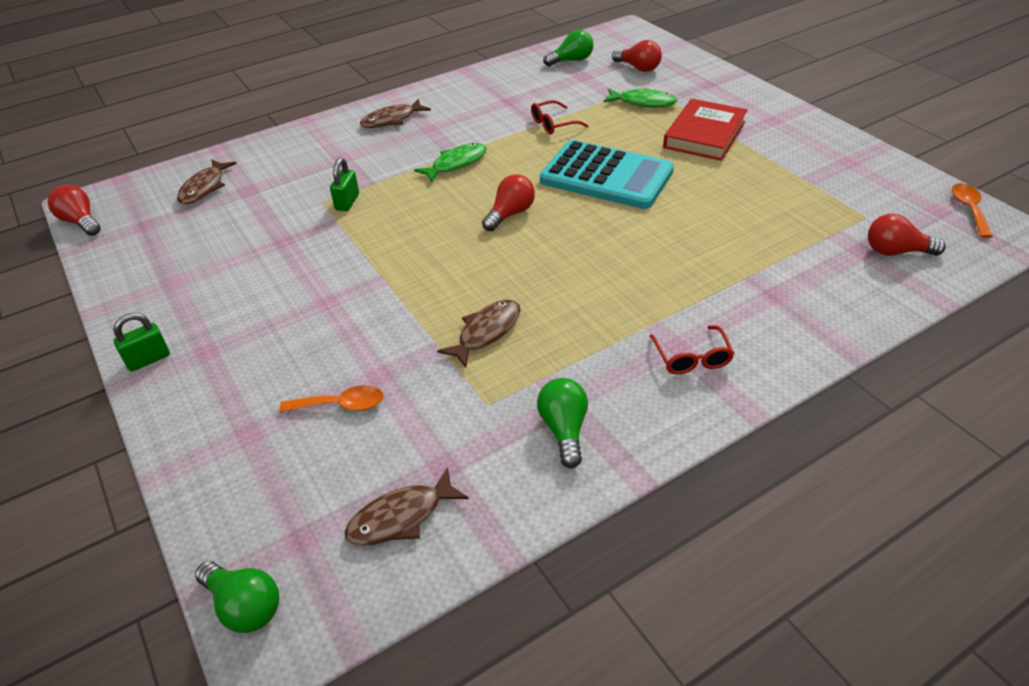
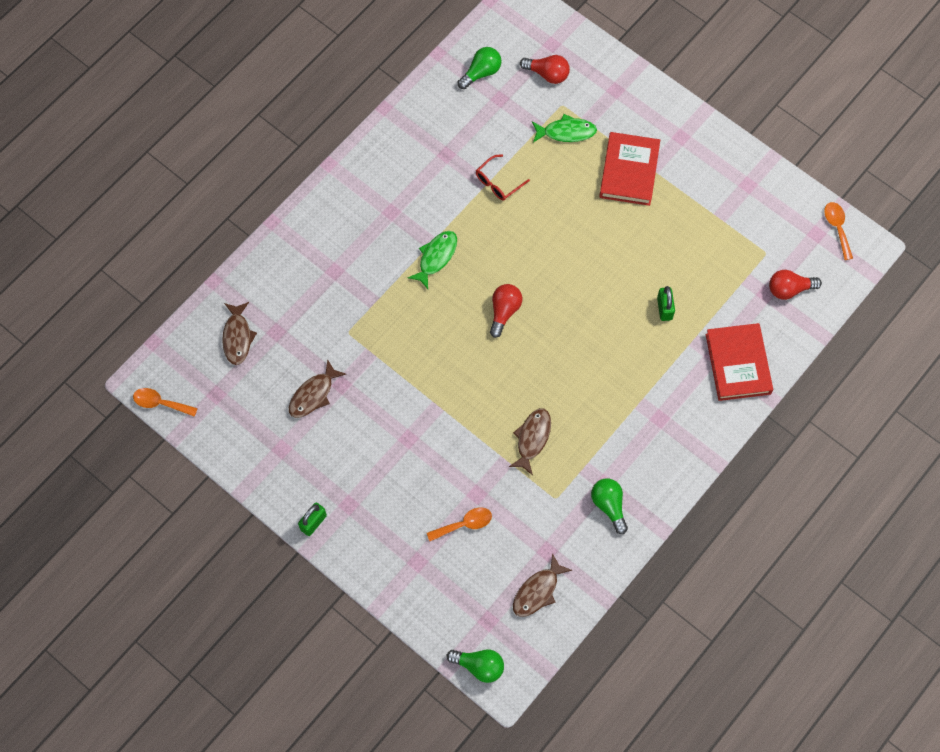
camera: 20 degrees left, 25 degrees up
(81, 222) = (160, 403): red light bulb -> orange spoon
(347, 202) = (368, 327): green padlock -> green padlock (664, 308)
(392, 120) = (352, 206): brown fish -> brown fish (313, 394)
(606, 176) = (564, 247): turquoise calculator -> none
(692, 358) = (671, 427): red glasses -> none
(809, 310) = (738, 364): none -> red book

